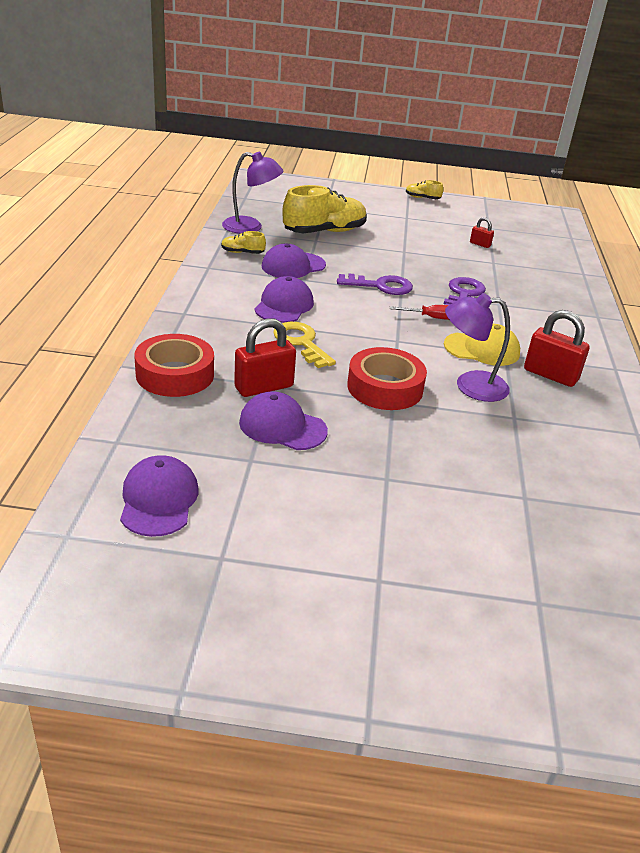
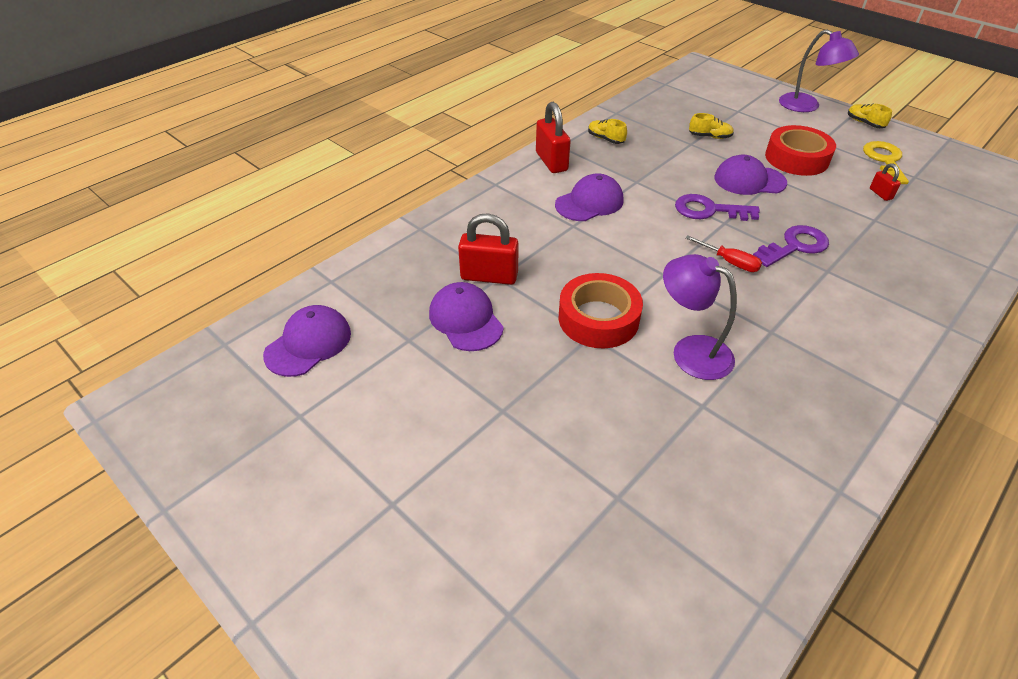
camera: 40 degrees right, 10 degrees up
(175, 374) = (431, 238): red tape -> red tape (796, 158)
(250, 227) = (640, 115): purple lamp -> purple lamp (806, 106)
(293, 266) = (640, 165): purple cap -> purple cap (749, 180)
(301, 343) = (566, 244): yellow key -> yellow key (884, 160)
(324, 232) = (709, 136): yellow shoe -> yellow shoe, size x0.45
(381, 286) = (709, 210): purple key -> purple key turned 150 degrees clockwise
(482, 349) = (749, 315): yellow cap -> none
(550, 375) = (801, 375): red padlock -> red padlock (551, 162)

